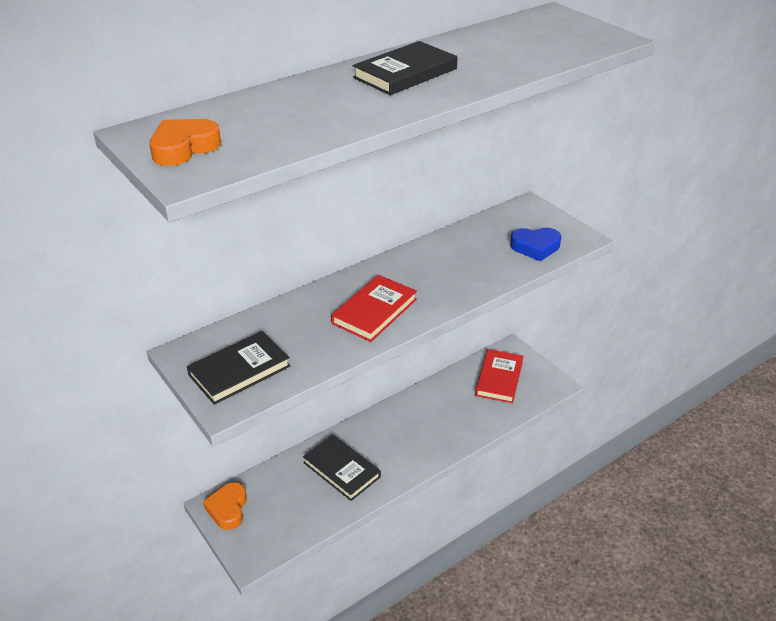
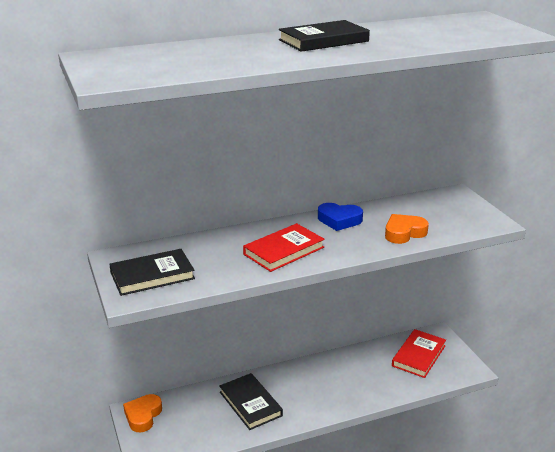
camera: 15 degrees right, 10 degrees down
(184, 148) = (116, 66): orange heart -> orange heart (404, 233)
(535, 247) = (448, 224): blue heart -> blue heart (339, 220)

